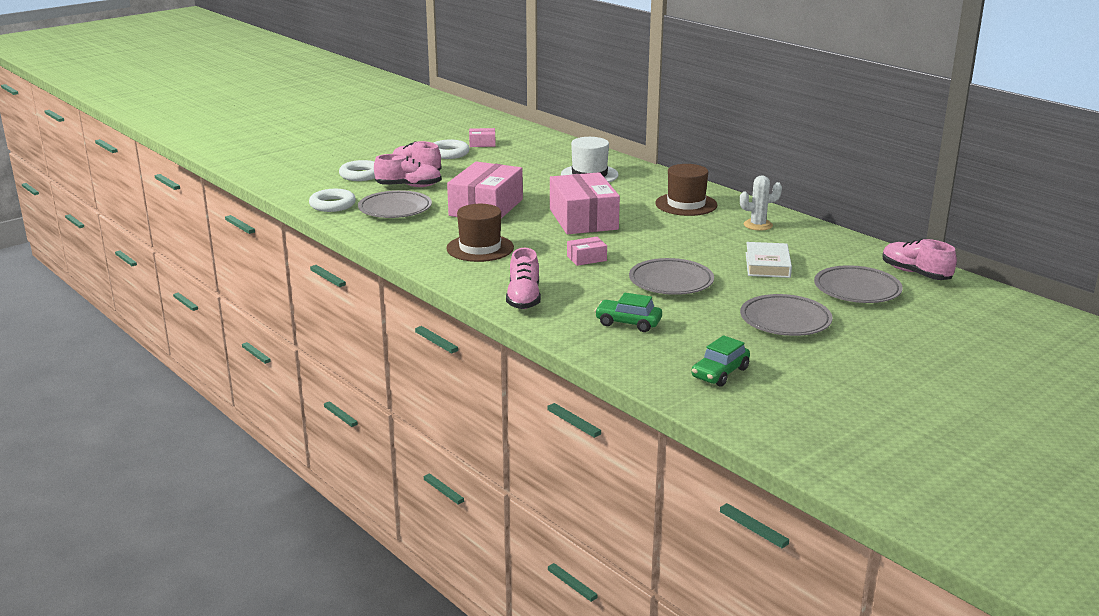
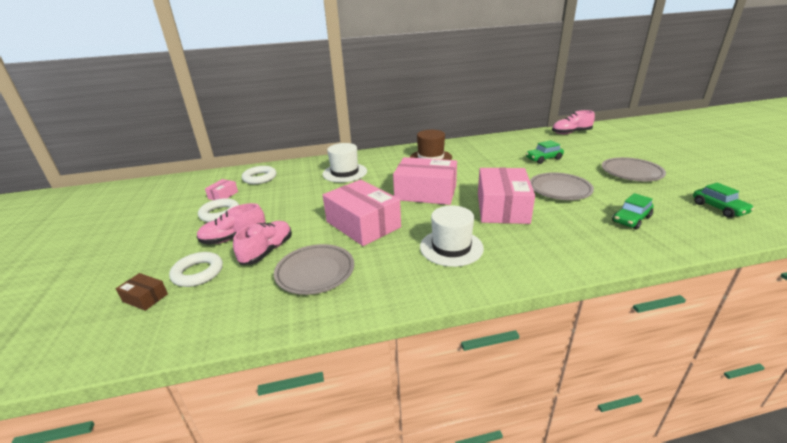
camera: 60 degrees left, 5 degrees up
(321, 171) = (145, 298): none -> brown box
(332, 205) = (254, 313): white ring -> white ring (260, 178)
(480, 248) = (451, 247): brown hat -> white hat
(524, 298) = (573, 251): pink shoe -> none
(586, 258) = (502, 208): pink box -> pink box, size x2.29
(758, 225) = (481, 148): white cactus -> none
(767, 265) = (543, 159): white book -> green car
(857, 290) = (589, 148): grey plate -> none

